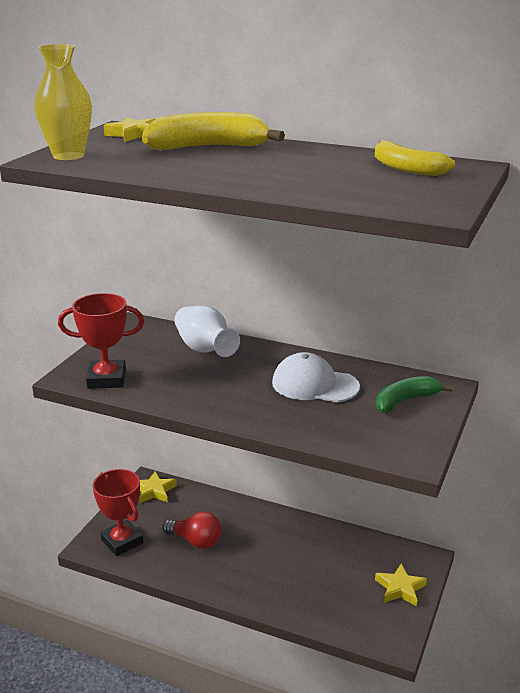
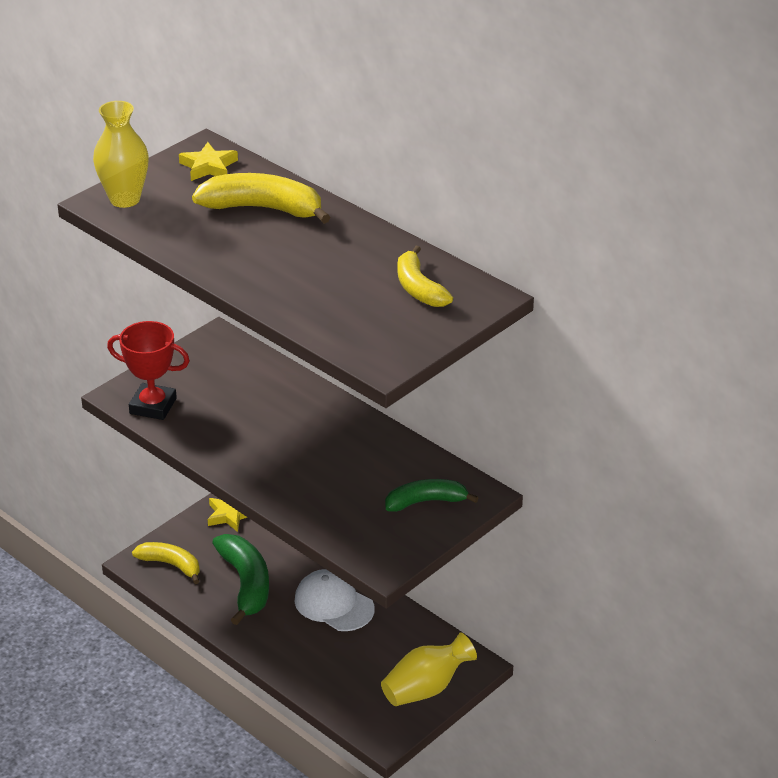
camera: 20 degrees right, 10 degrees up
(122, 541) = (171, 565): red trophy -> yellow banana
(196, 541) = (245, 584): red light bulb -> green banana
(205, 349) = (269, 389): white vase -> none
(314, 385) = (350, 460): white cap -> white cap (334, 604)
(400, 588) = (426, 688): yellow star -> yellow vase

